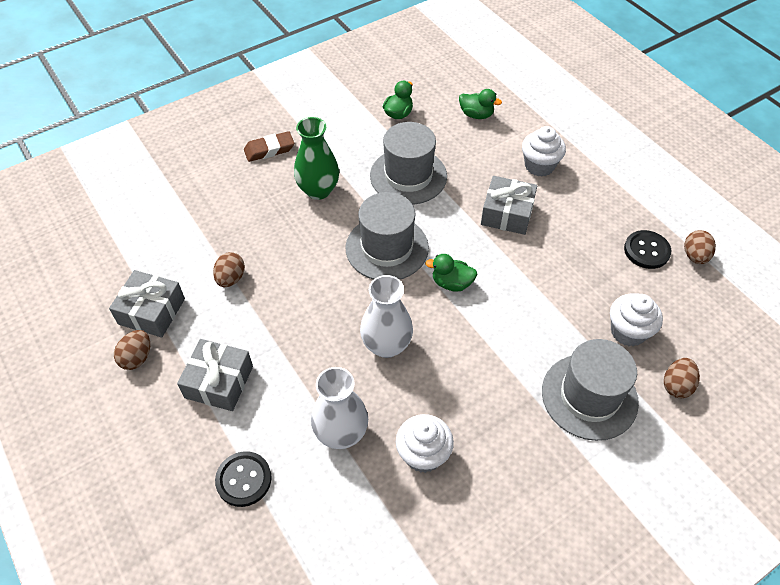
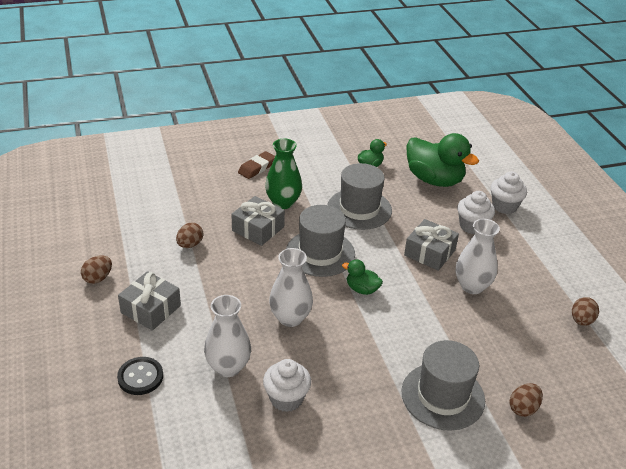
camera: 15 degrees right, 15 degrees down
(151, 311) = (122, 251): grey gift -> grey gift (258, 229)
(269, 150) = (257, 168): brown eraser -> brown eraser turned 45 degrees counterclockwise
(476, 115) = (434, 180): green duck -> green duck, size x2.09
(568, 245) = (472, 286): none -> white vase
(628, 331) = (497, 359): white cupcake -> white cupcake (504, 206)
(646, 250) = (539, 306): black button -> none

